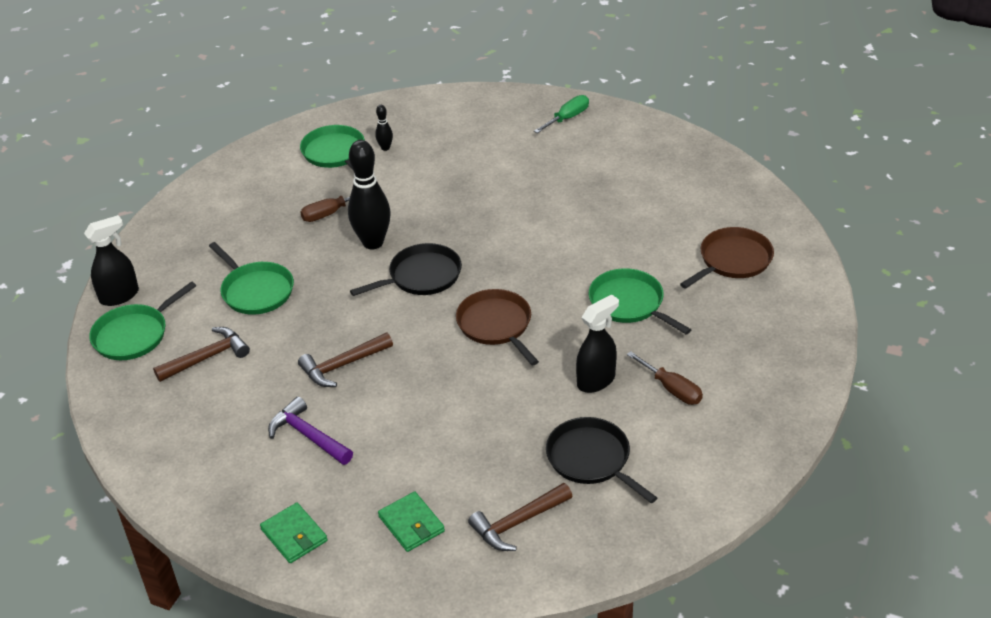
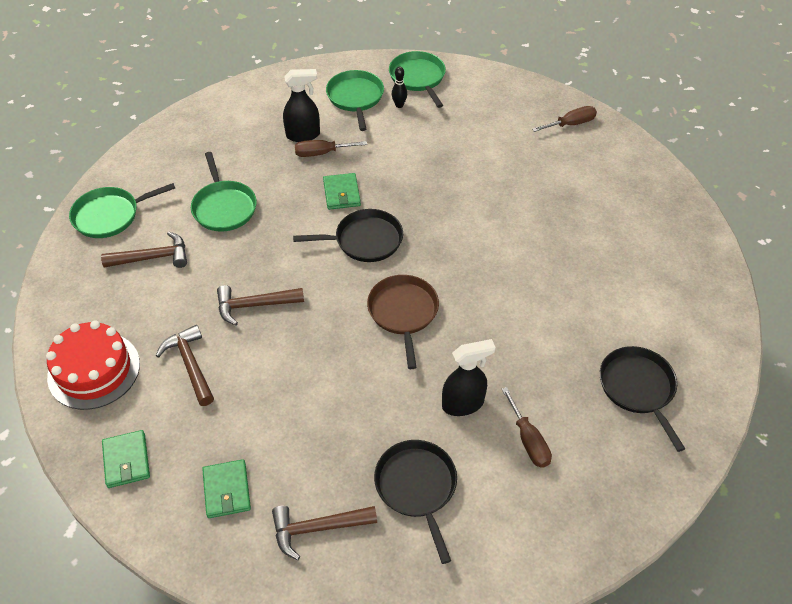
camera: 20 degrees right, 10 degrees up
(119, 296) = (119, 175): black spray bottle -> black spray bottle (303, 135)
(209, 473) = (94, 370): none -> red cake
(308, 436) = (190, 364): purple hammer -> brown hammer
(373, 243) = (342, 193): black bowling pin -> green wallet
(567, 118) = (570, 124): green screwdriver -> brown screwdriver
(629, 303) = (533, 333): green pan -> green pan (418, 78)
(732, 260) = (653, 322): brown pan -> none
(747, 317) = (638, 388): none -> black pan

